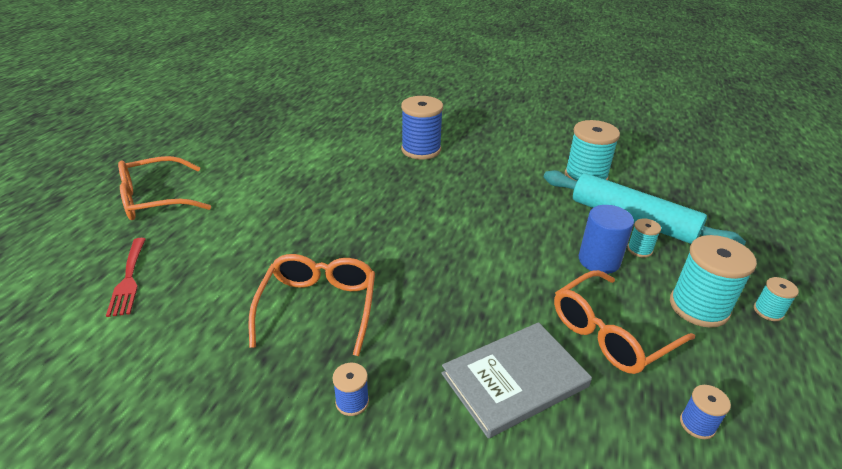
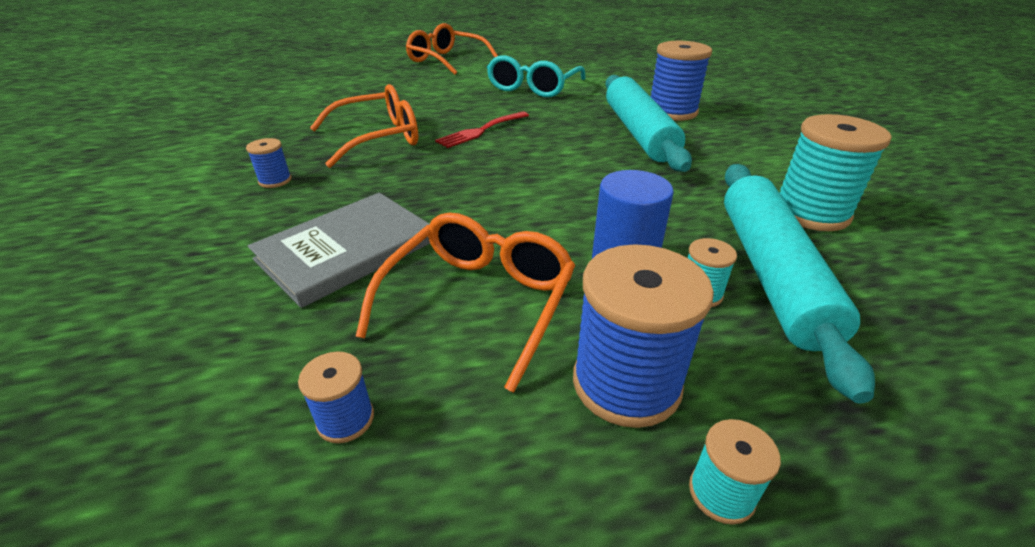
camera: 60 degrees right, 0 degrees up
(129, 279) = (355, 80): red fork -> red fork (481, 130)
(301, 182) = (533, 87): none -> turquoise glasses
(440, 178) = (639, 132): none -> turquoise rolling pin
(514, 380) = (347, 250): grey book -> grey book turned 75 degrees counterclockwise
(611, 333) = (479, 301): orange glasses -> orange glasses turned 90 degrees clockwise
(698, 307) = (626, 383): turquoise spool -> blue spool

